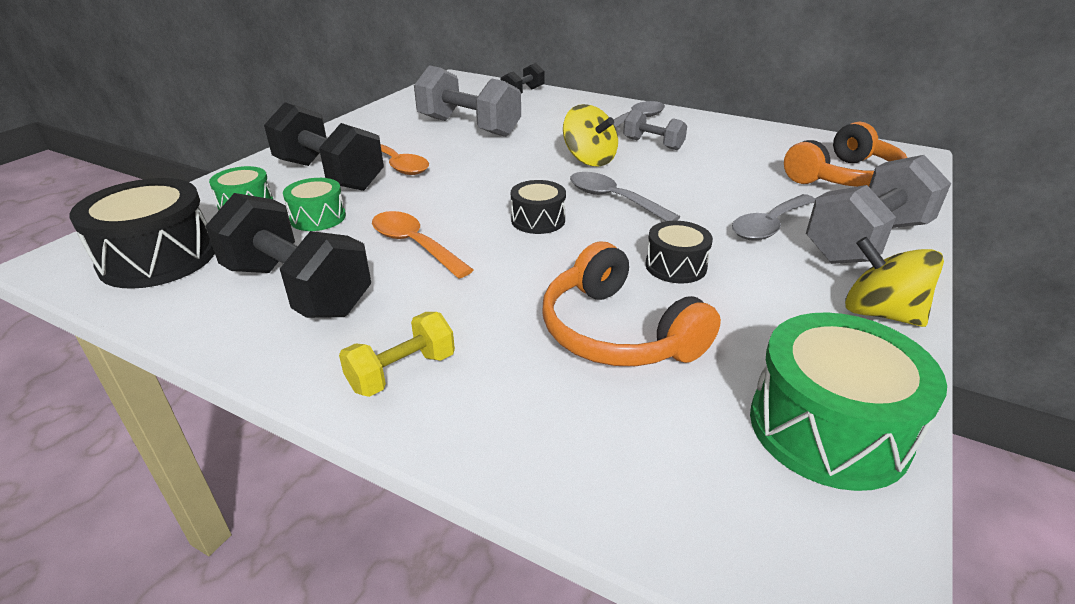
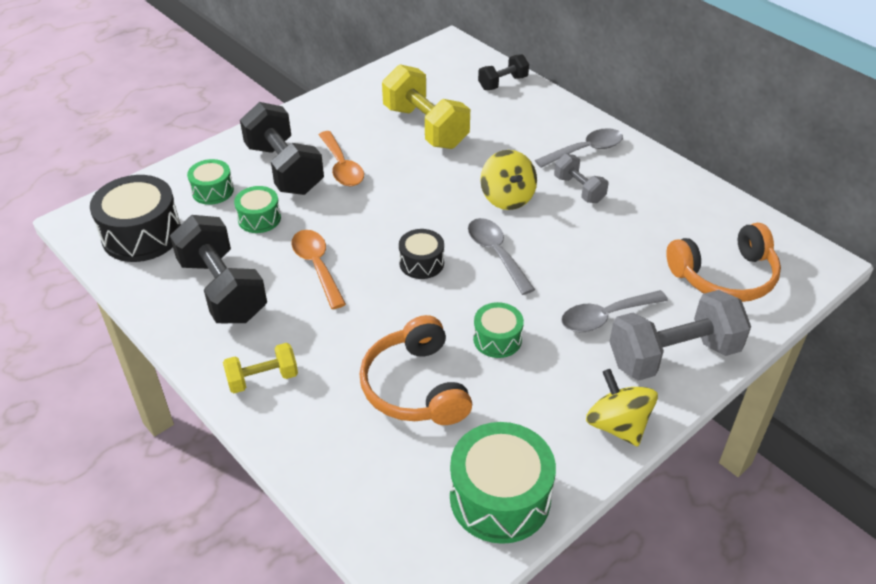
camera: 20 degrees right, 10 degrees up
(468, 127) = (425, 127): grey dumbbell -> yellow dumbbell
(675, 266) = (497, 339): black drum -> green drum

